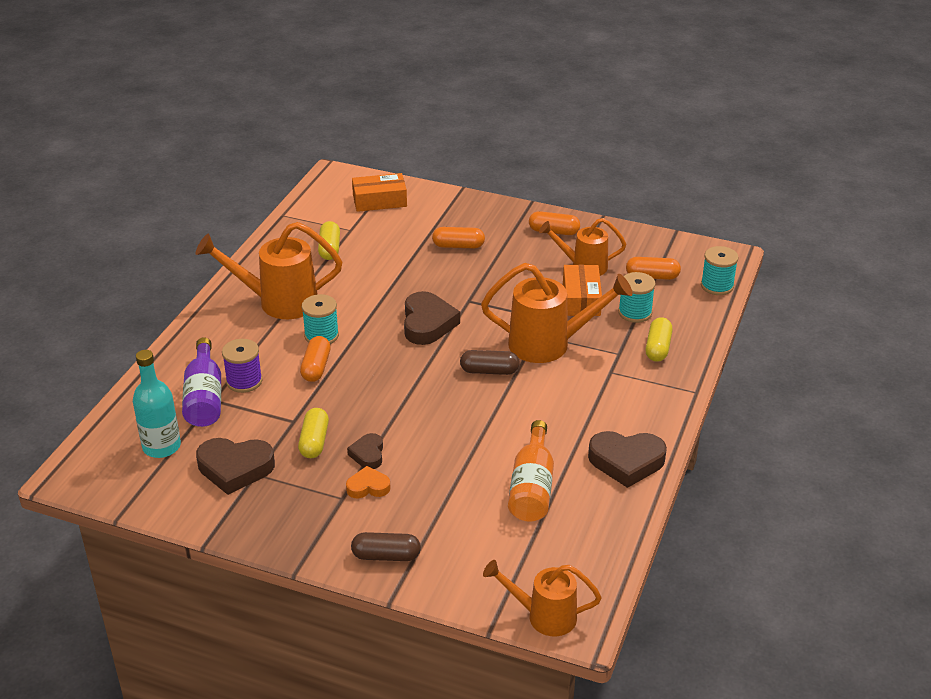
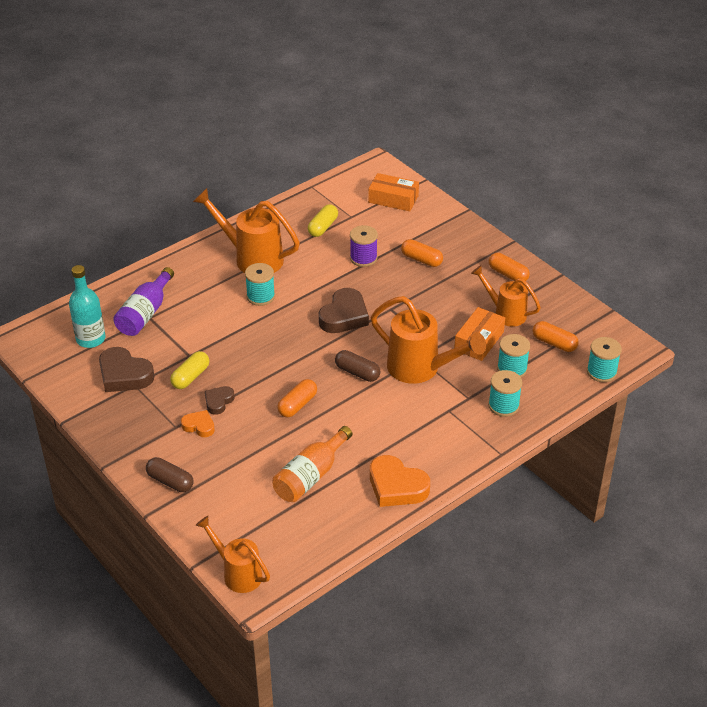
camera: 30 degrees right, 5 degrees up
(244, 381) = (180, 311): purple spool -> purple spool (363, 258)
(316, 367) = (237, 320): orange capsule -> orange capsule (297, 405)
(626, 462) = (396, 486): brown heart -> orange heart
(658, 348) = (503, 405): yellow capsule -> turquoise spool

